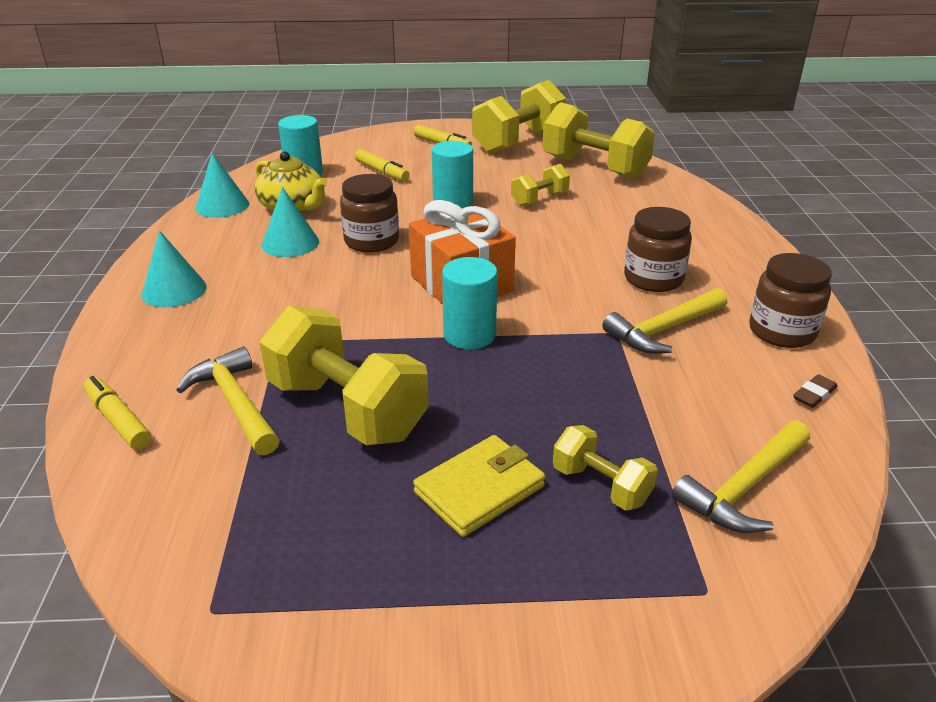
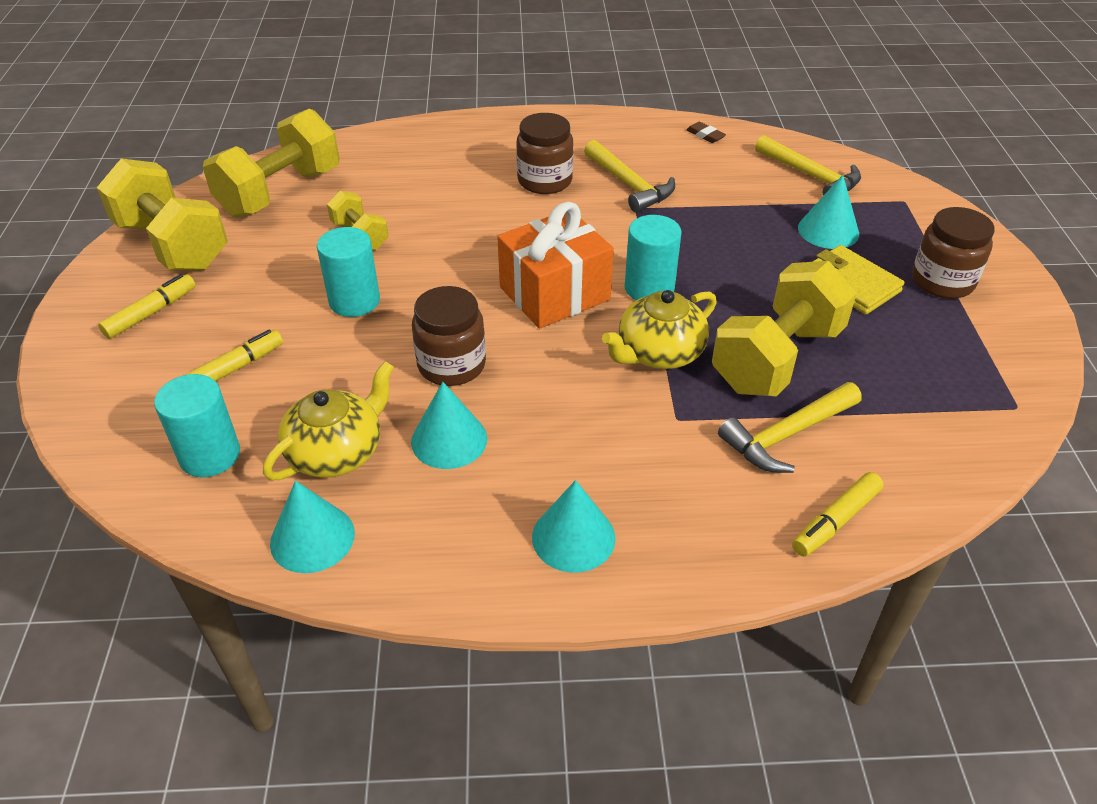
camera: 90 degrees left, 10 degrees up
(369, 336) = (659, 352): none -> yellow teapot
(601, 485) = (828, 230): yellow dumbbell -> turquoise cone
(781, 331) = (626, 134): brown jar -> brown jar (942, 281)

